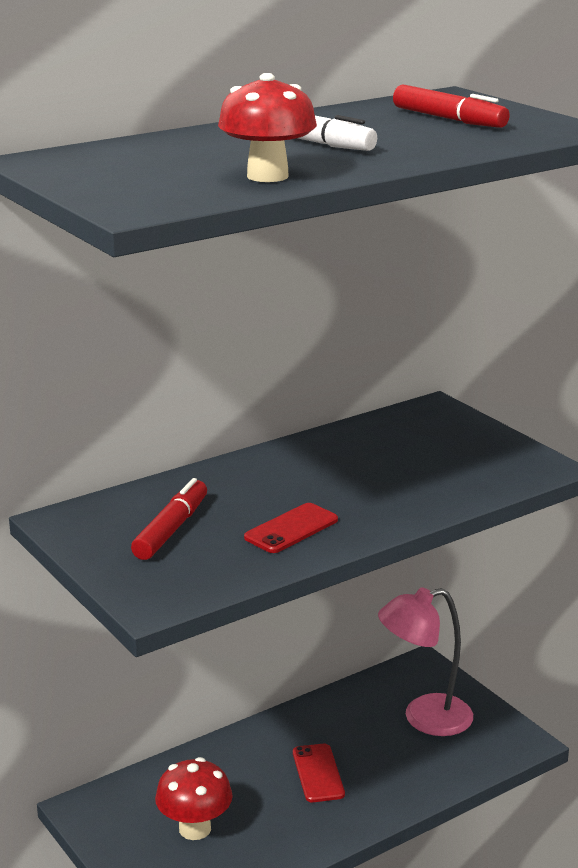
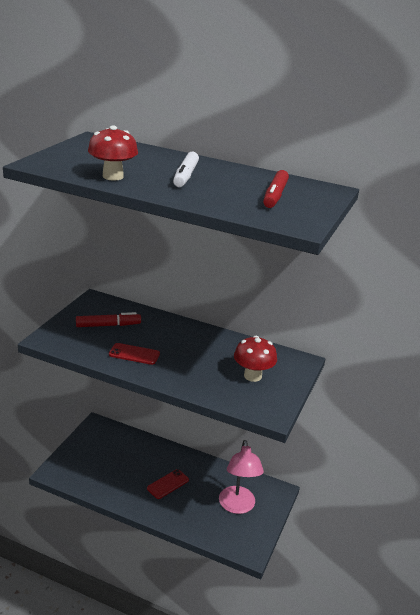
camera: 55 degrees right, 5 degrees up
(195, 829) = (105, 460): red mushroom -> red mushroom (252, 376)
(424, 718) = (237, 506): pink lamp -> pink lamp turned 135 degrees counterclockwise

